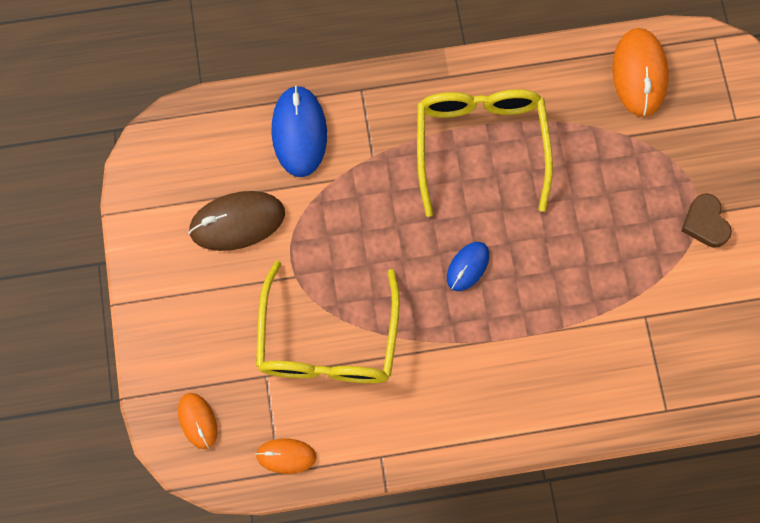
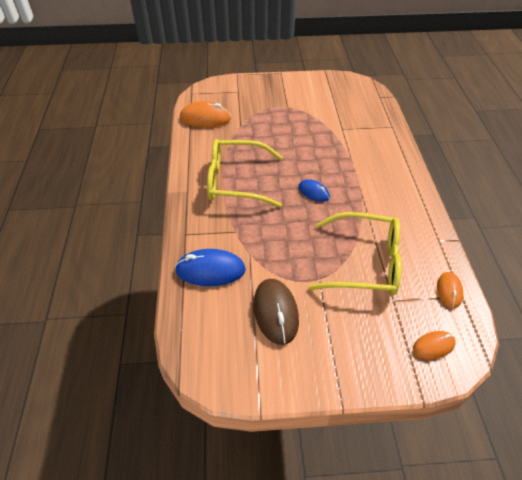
camera: 85 degrees left, 25 degrees down
(705, 223) = (292, 105): brown heart -> none

